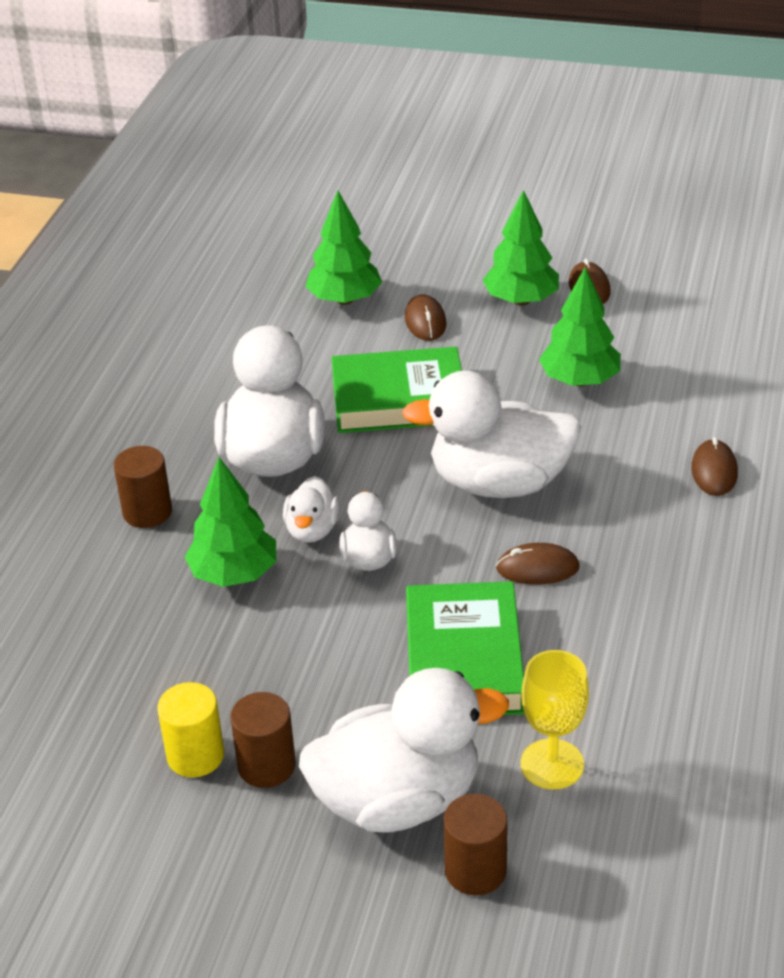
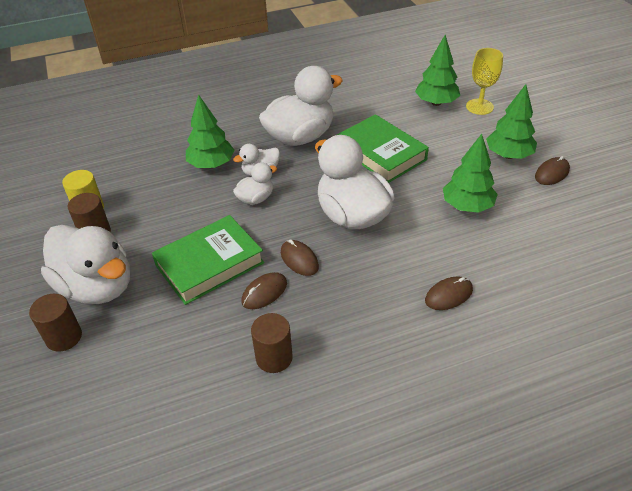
camera: 55 degrees right, 5 degrees up
(147, 512) = (231, 122): brown cylinder -> brown cylinder (274, 357)
(425, 321) = (451, 133): brown mouse -> brown mouse (264, 292)
(552, 764) = (155, 333): yellow goblet -> yellow goblet (479, 107)

